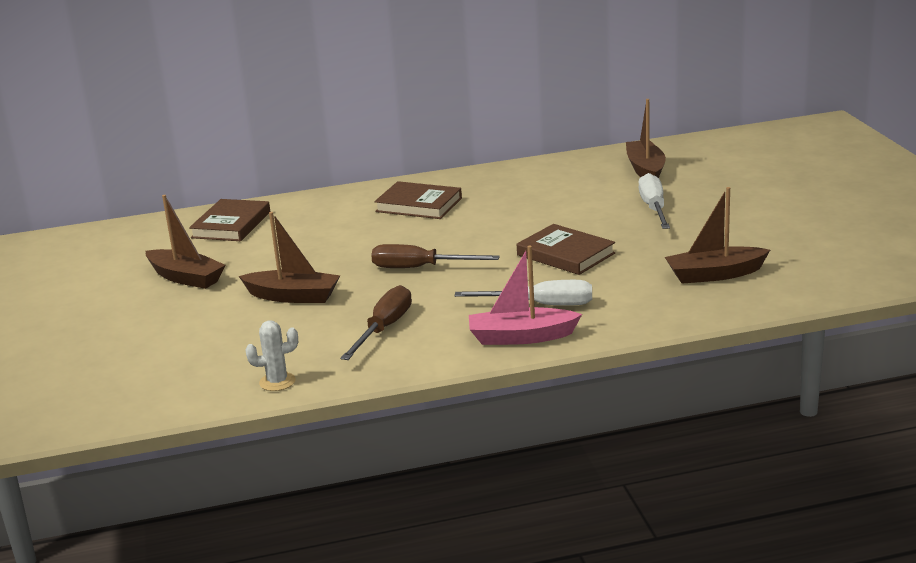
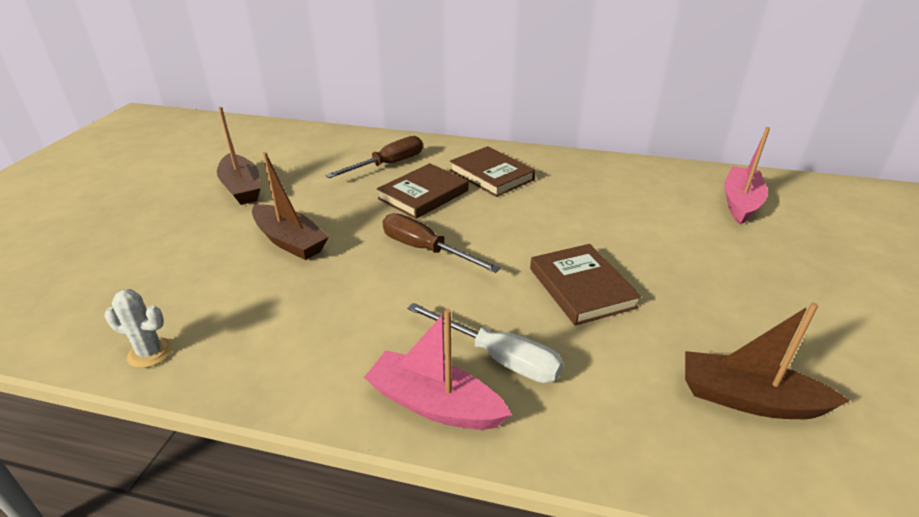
camera: 25 degrees right, 10 degrees up
(231, 225) = (332, 147): brown book -> brown book (423, 195)
(384, 328) = (317, 320): brown screwdriver -> brown screwdriver (388, 164)
(645, 170) = (740, 203): brown boat -> pink boat
(654, 208) = (722, 257): white screwdriver -> none

